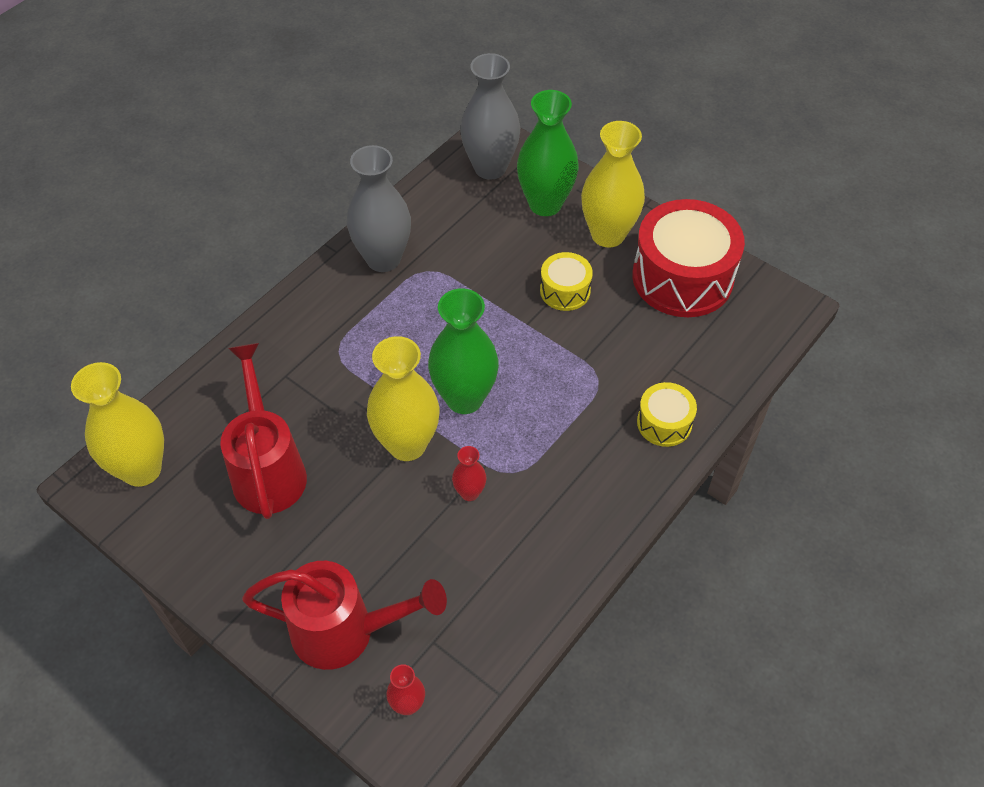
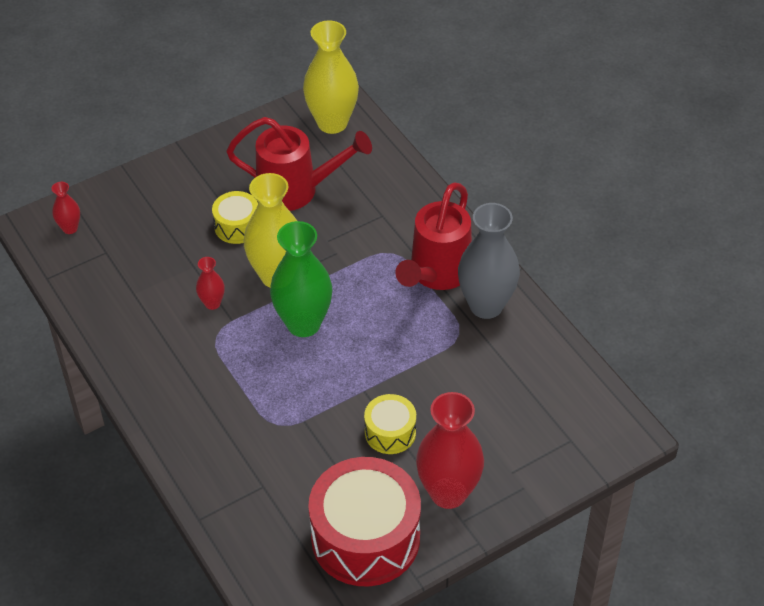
camera: 110 degrees right, 5 degrees down
(344, 631) = (141, 207): red watering can -> red watering can (437, 273)
(490, 168) = (580, 420): grey vase -> none
(545, 204) = (511, 452): green vase -> none
(608, 234) = (448, 493): yellow vase -> red vase
(664, 423) = (208, 457): yellow drum -> yellow drum (237, 226)

